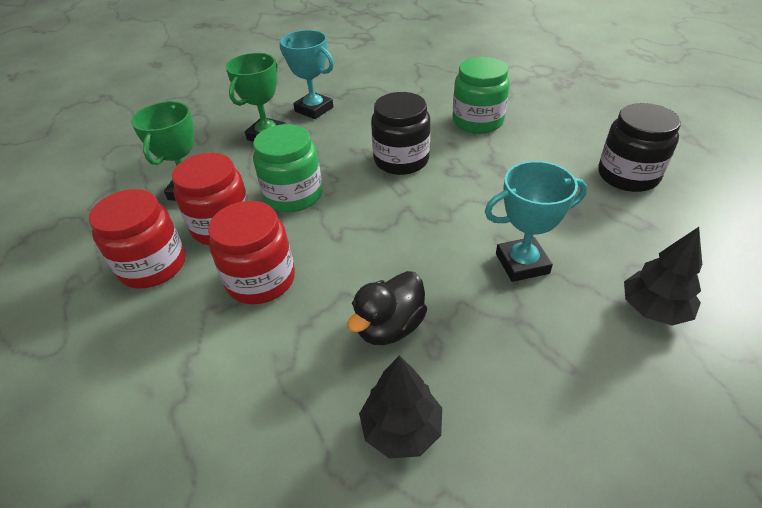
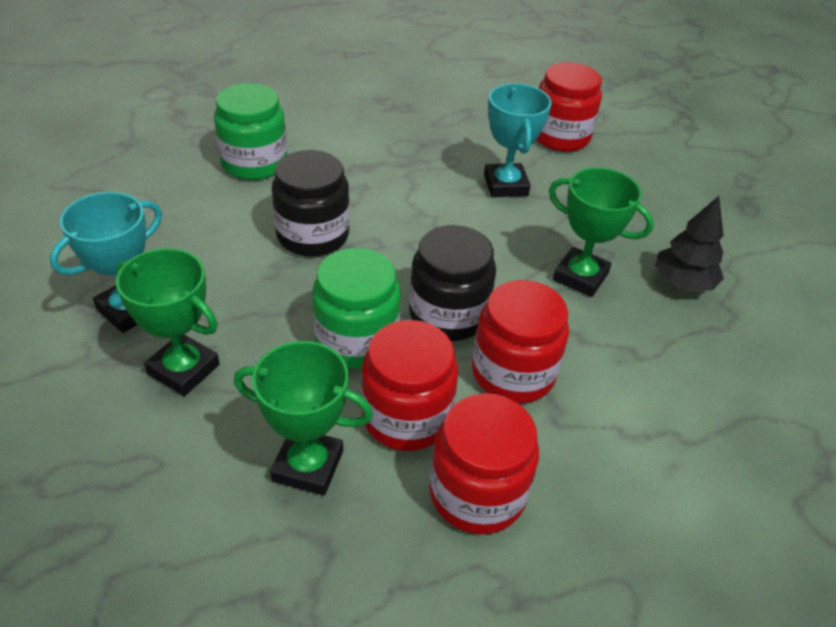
camera: 90 degrees left, 0 degrees up
(390, 326) = (580, 277): black duck -> green trophy
(628, 175) = (395, 100): black jar -> black jar (448, 315)
(653, 309) = (560, 137): black tree -> red jar

